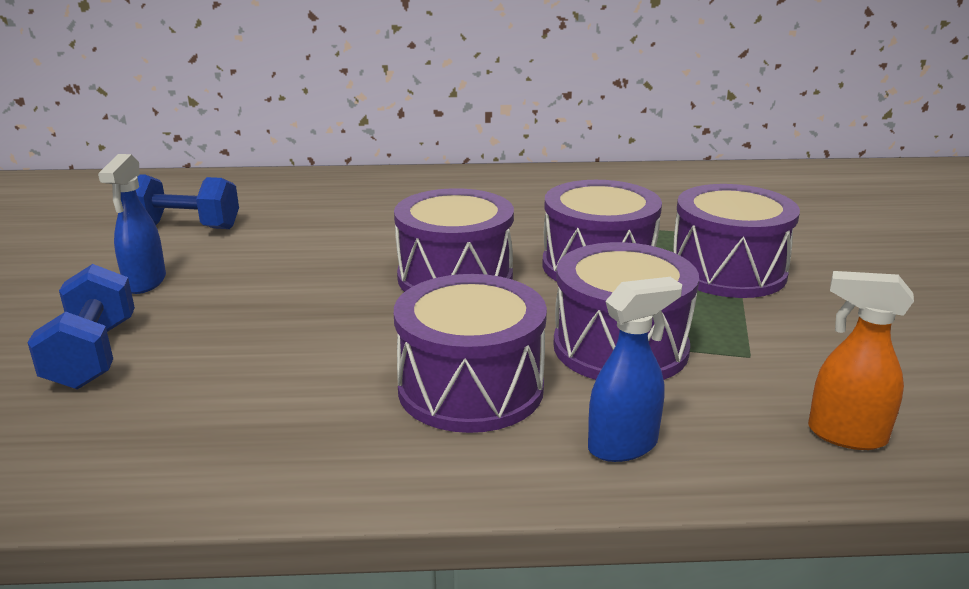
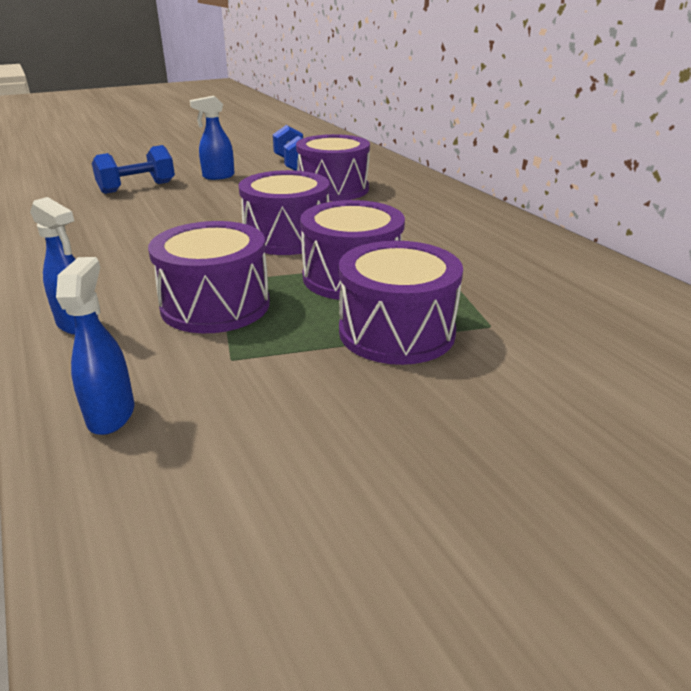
camera: 65 degrees right, 5 degrees up
(470, 388) = (136, 269): purple drum -> purple drum (333, 189)
(845, 435) = (111, 414): orange spray bottle -> blue spray bottle

